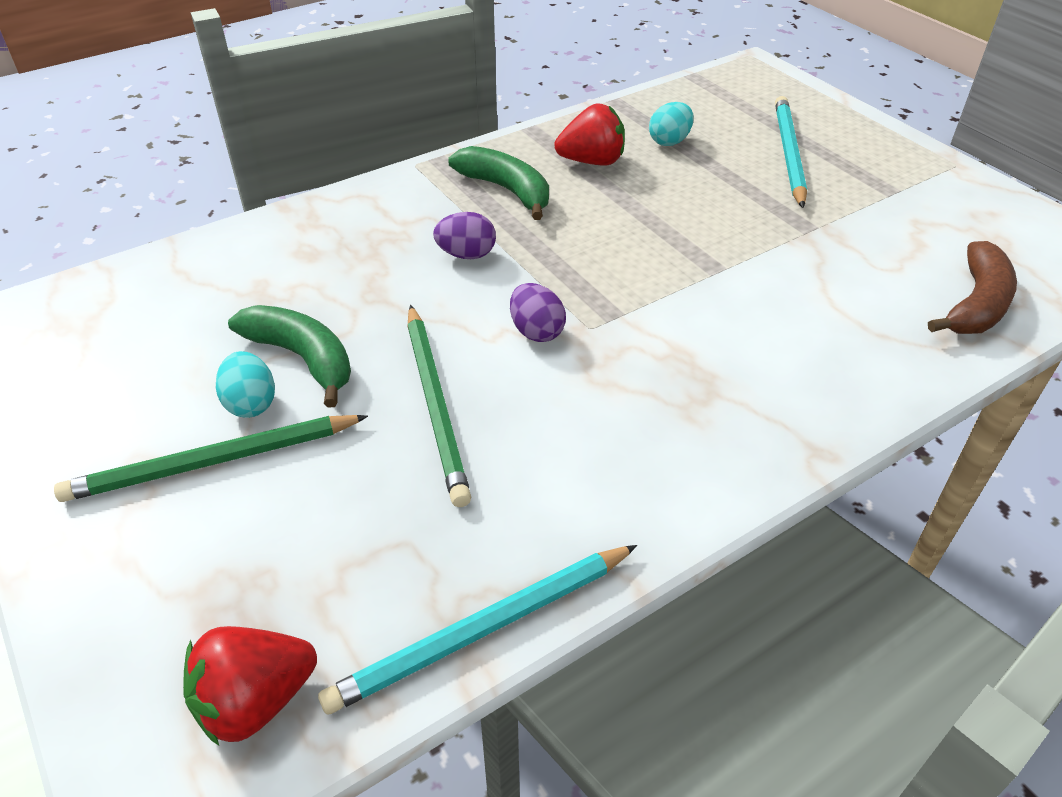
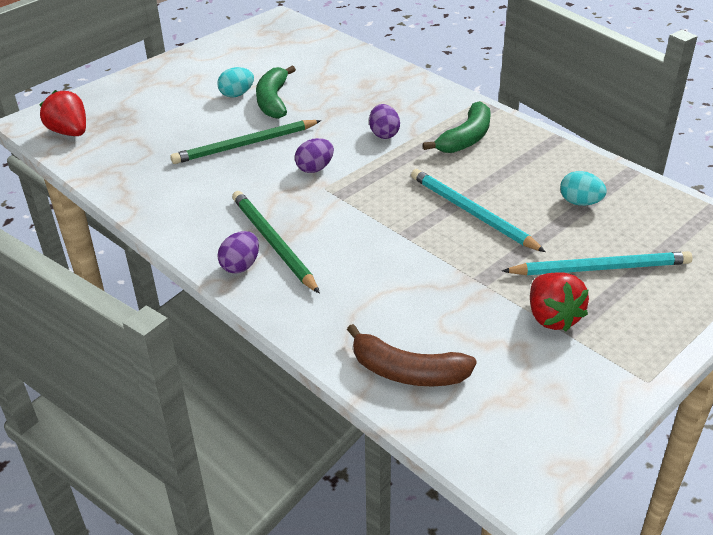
camera: 80 degrees right, 5 degrees down
(213, 462) = (196, 94): green pencil -> green pencil (273, 243)
(302, 358) = (273, 101): green banana -> green banana turned 150 degrees clockwise
(483, 630) = (100, 180): turquoise pencil -> turquoise pencil (472, 213)
(592, 161) = (525, 169): red strawberry -> red strawberry (552, 317)
(777, 432) = (240, 266): none -> purple egg

